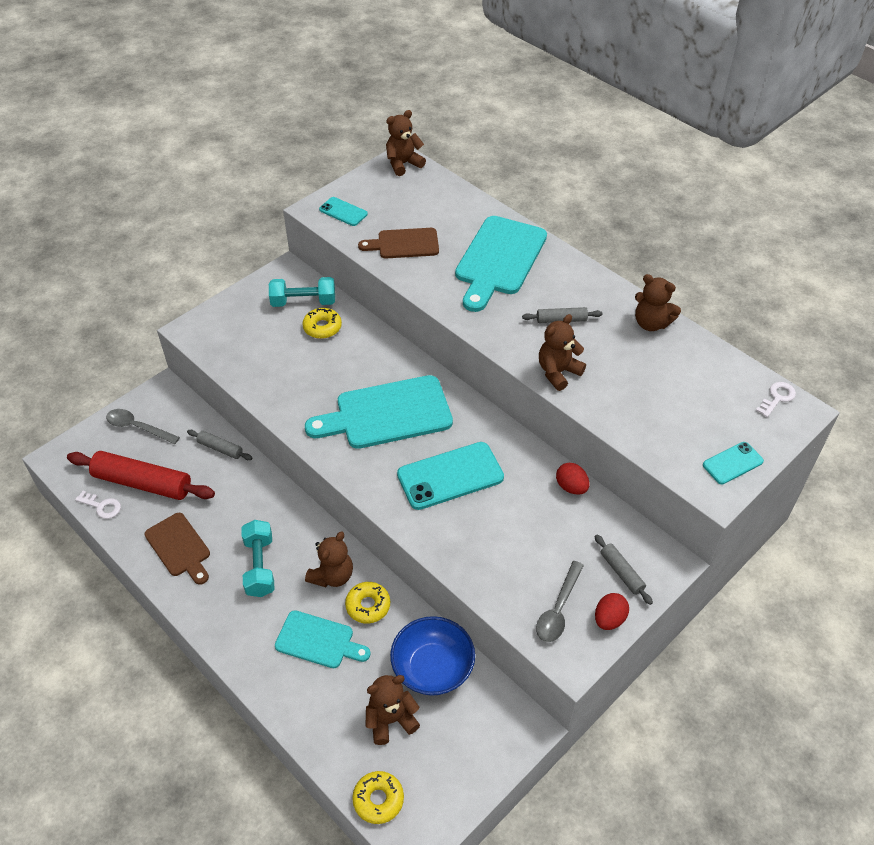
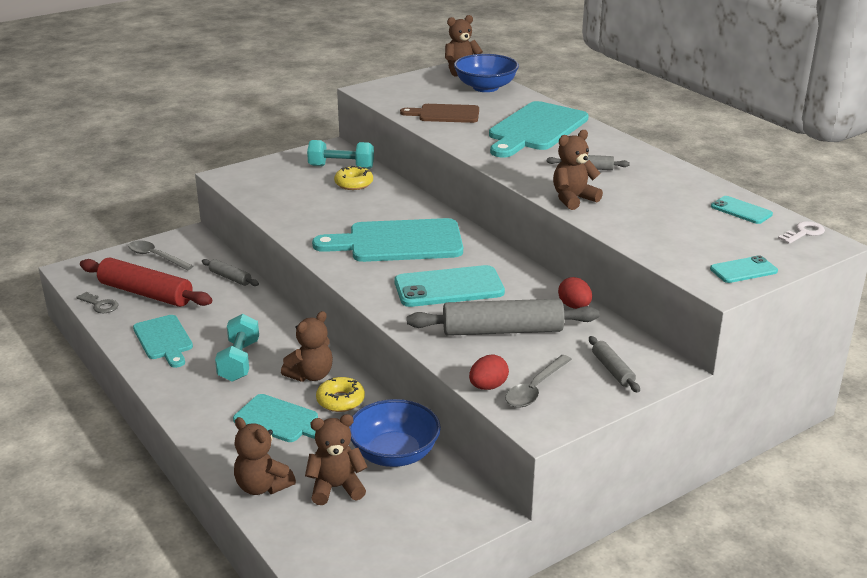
camera: 10 degrees right, 20 degrees down
(102, 506) = (100, 305): white key -> grey key
(179, 547) = (164, 340): brown cutting board -> turquoise cutting board
(343, 212) = (393, 92): turquoise phone -> turquoise phone (741, 210)
(378, 799) = (302, 547): yellow donut -> none
(434, 192) = (485, 87): none -> blue bowl
(513, 532) = (502, 331): none -> grey rolling pin
(609, 619) = (589, 401): red egg -> red egg (488, 386)
(651, 323) = (680, 177): brown teddy bear -> brown teddy bear (262, 486)

